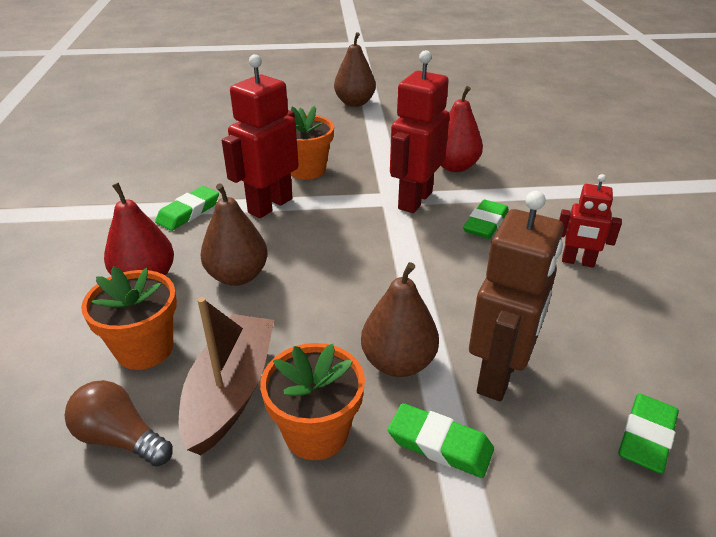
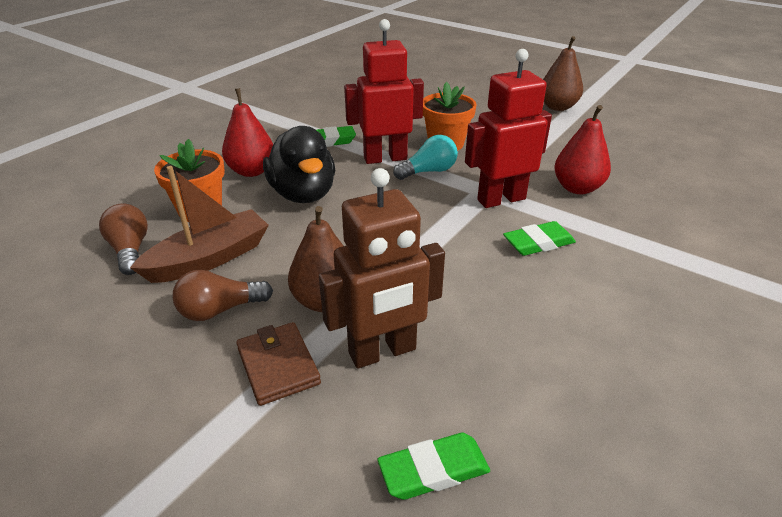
camera: 40 degrees right, 0 degrees up
(237, 276) = (303, 194): brown pear -> black duck
(316, 432) = (220, 310): orange flower pot -> brown light bulb
(326, 201) = (428, 171): none -> turquoise light bulb
(440, 444) = (278, 366): green eraser -> brown wallet
(577, 262) = (582, 313): red robot -> none

